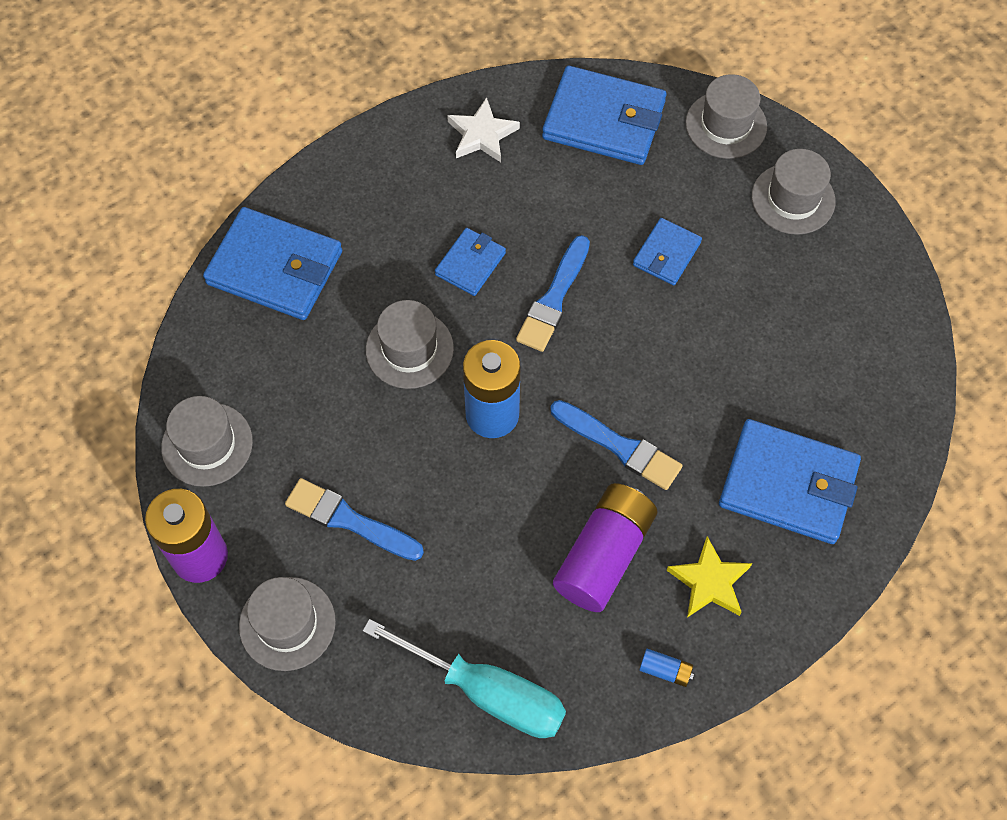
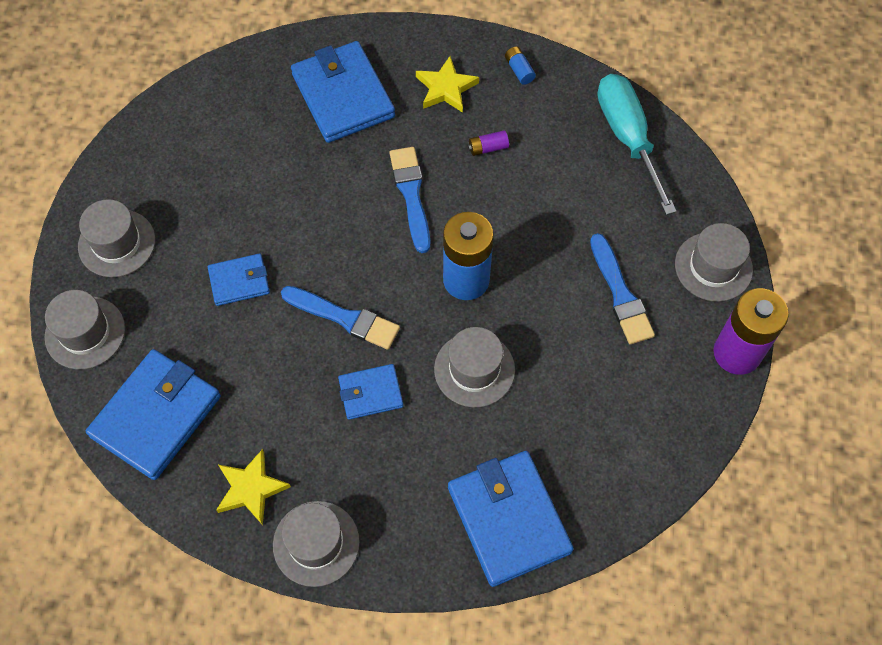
camera: 135 degrees left, 0 degrees up
(207, 444) = (672, 424): grey hat -> grey hat (316, 543)
(482, 135) = (251, 489): white star -> yellow star
(554, 298) = (344, 318): blue brush -> blue brush turned 45 degrees clockwise
(604, 120) = (156, 416): blue wallet -> blue wallet turned 60 degrees clockwise
(604, 555) = (488, 148): purple battery -> purple battery, size x0.40

